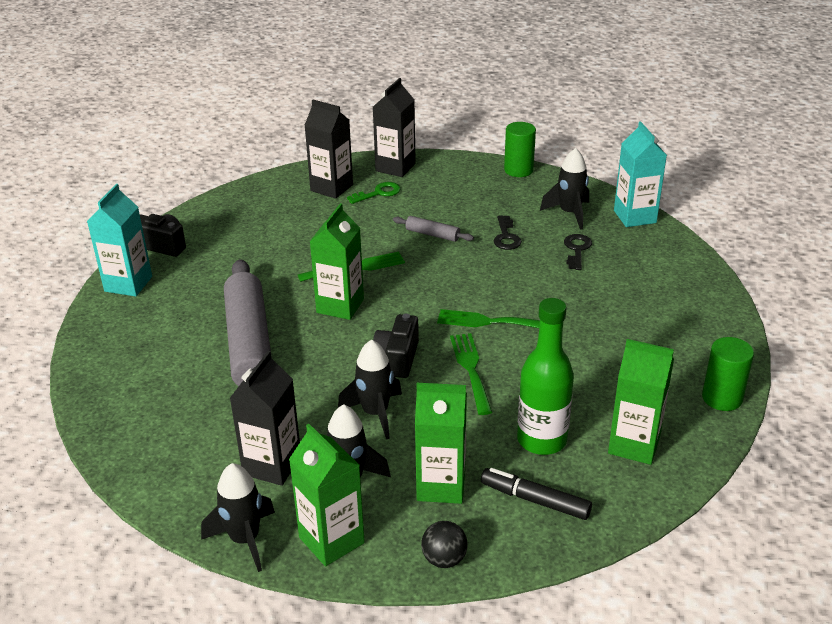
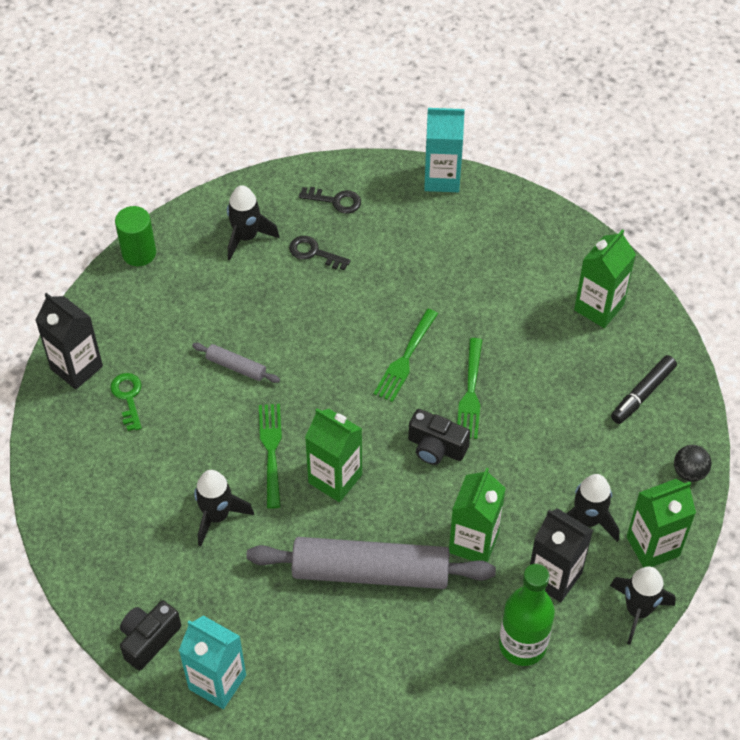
camera: 75 degrees left, 20 degrees up
(331, 188) = (94, 442): black carton -> none
(375, 413) = (508, 482): black rocket -> black rocket (217, 516)
(432, 234) = (236, 367): grey rolling pin -> grey rolling pin turned 75 degrees clockwise
(441, 486) = (611, 454): green carton -> green carton (473, 542)
(471, 369) = (470, 393): green fork -> green fork turned 90 degrees counterclockwise
(506, 237) = (267, 303): black key -> black key (335, 201)
(541, 440) = (576, 368): green bottle -> green bottle (522, 645)
(634, 217) = (275, 186): turquoise carton -> turquoise carton (442, 178)
(722, 398) = (561, 229): green cylinder -> none

